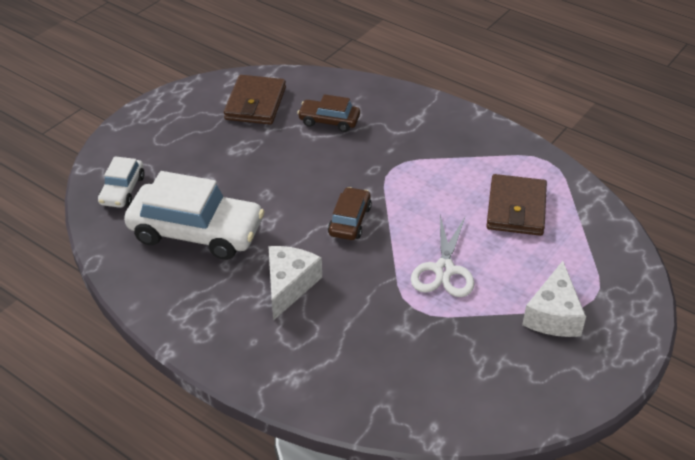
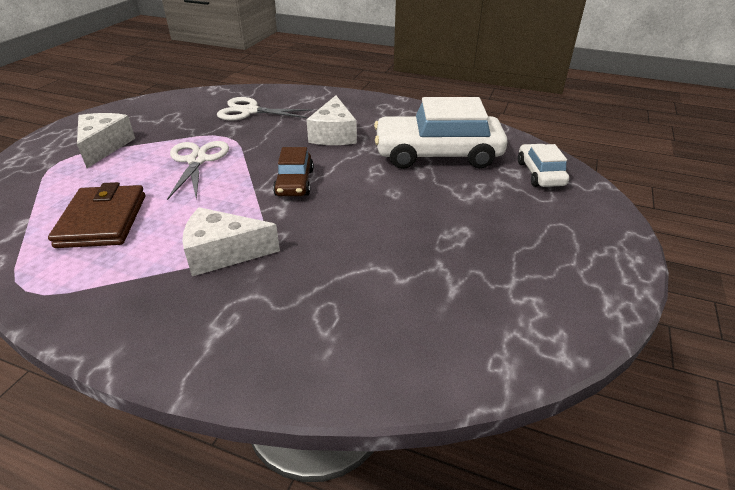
camera: 165 degrees right, 5 degrees down
(255, 103) = (486, 303): brown wallet -> none
(329, 121) = (359, 294): brown car -> none
(382, 358) = (250, 111): none -> white scissors
(415, 163) = (223, 253): none -> white cheese

